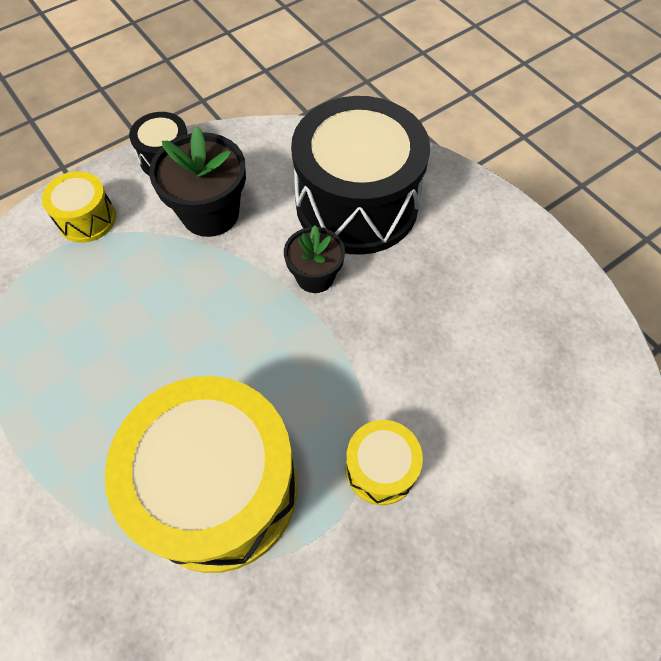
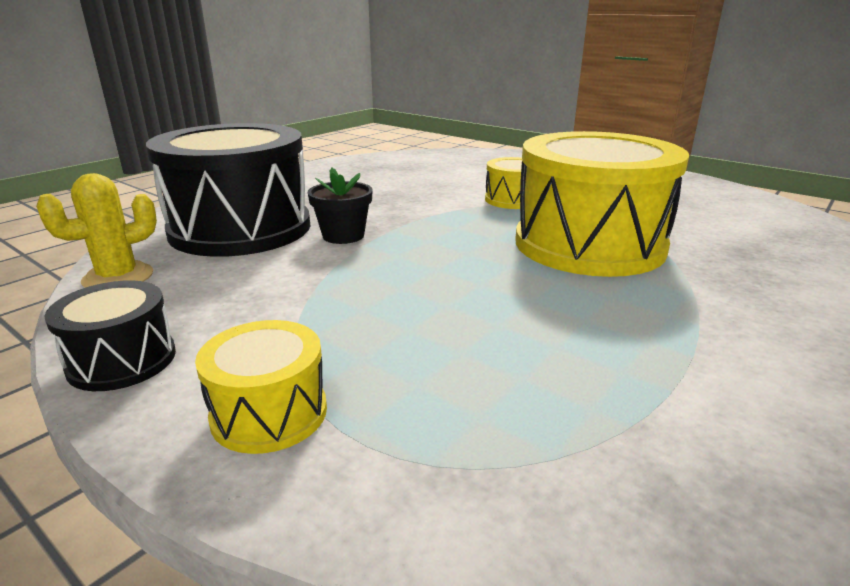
camera: 105 degrees left, 35 degrees down
(210, 213) = (254, 302): black flower pot -> none
(280, 141) = (118, 277): none -> yellow cactus

